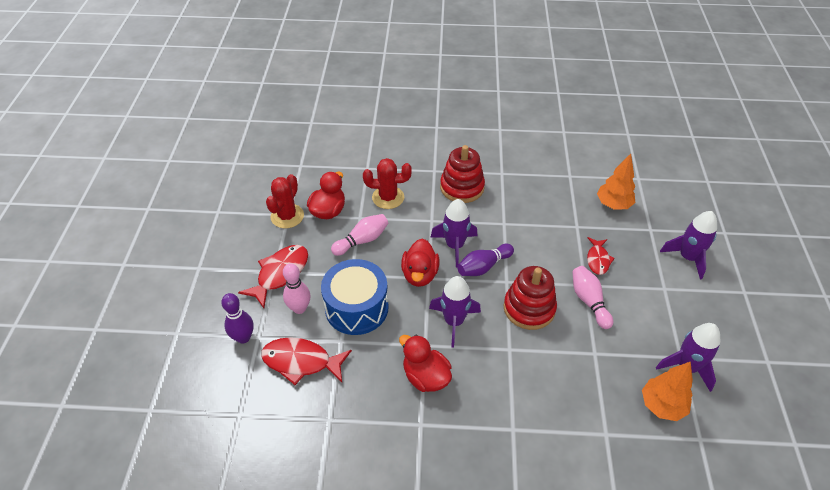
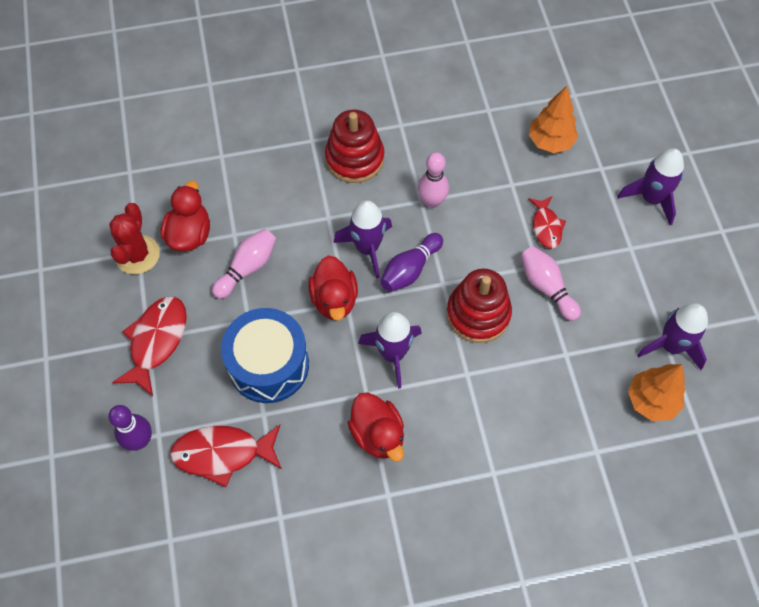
camera: 15 degrees left, 15 degrees up
(299, 308) = (197, 383): pink bowling pin -> pink bowling pin (432, 201)
(388, 197) = (262, 196): red cactus -> none
(425, 377) = (378, 434): red duck -> red duck turned 150 degrees counterclockwise

